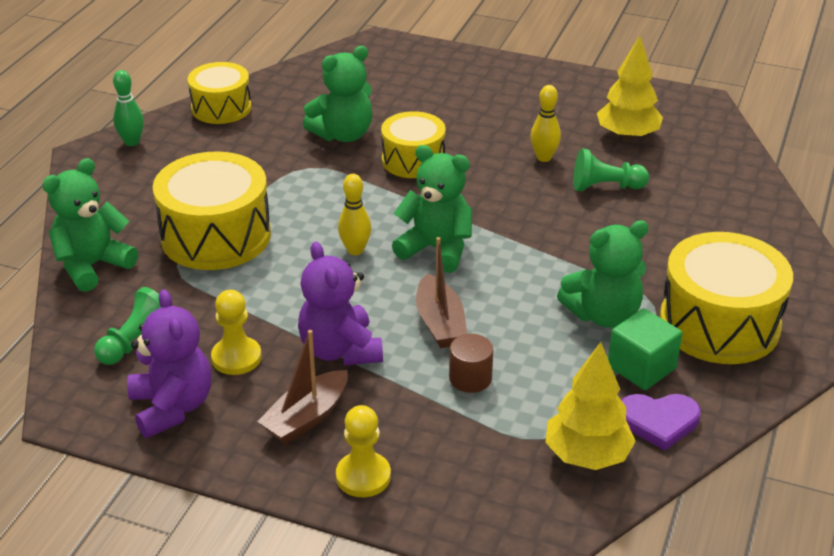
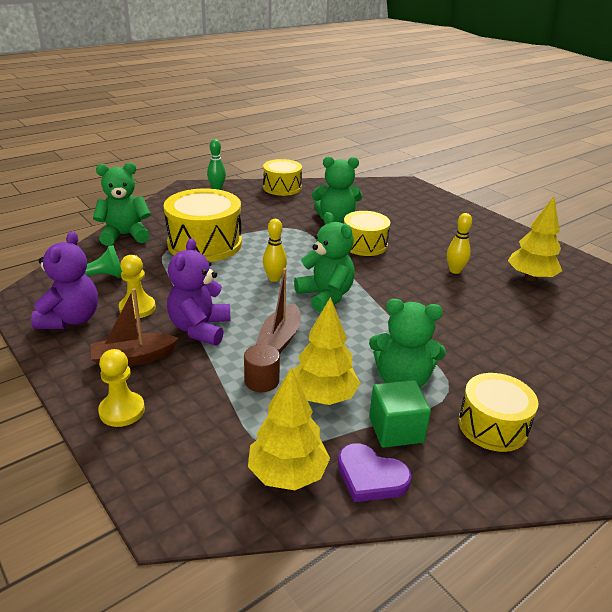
camera: 30 degrees right, 5 degrees down
(546, 366) = (323, 397): none -> yellow tree
(605, 187) = (484, 302): green pawn -> none
(719, 324) = (492, 426): yellow drum -> yellow drum, size x0.63

